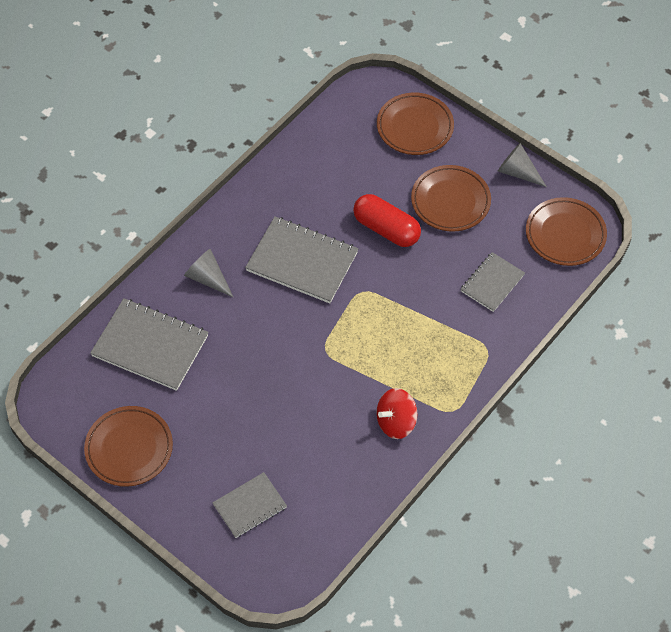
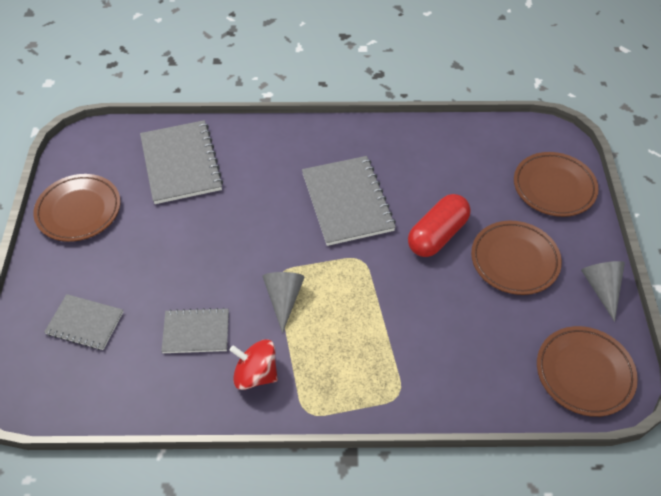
camera: 50 degrees right, 5 degrees down
(208, 278) = (273, 157): grey cone -> grey cone (284, 299)
(386, 229) = (437, 235): red capsule -> red capsule turned 45 degrees clockwise
(492, 283) = (469, 350): grey notebook -> grey notebook (196, 332)

